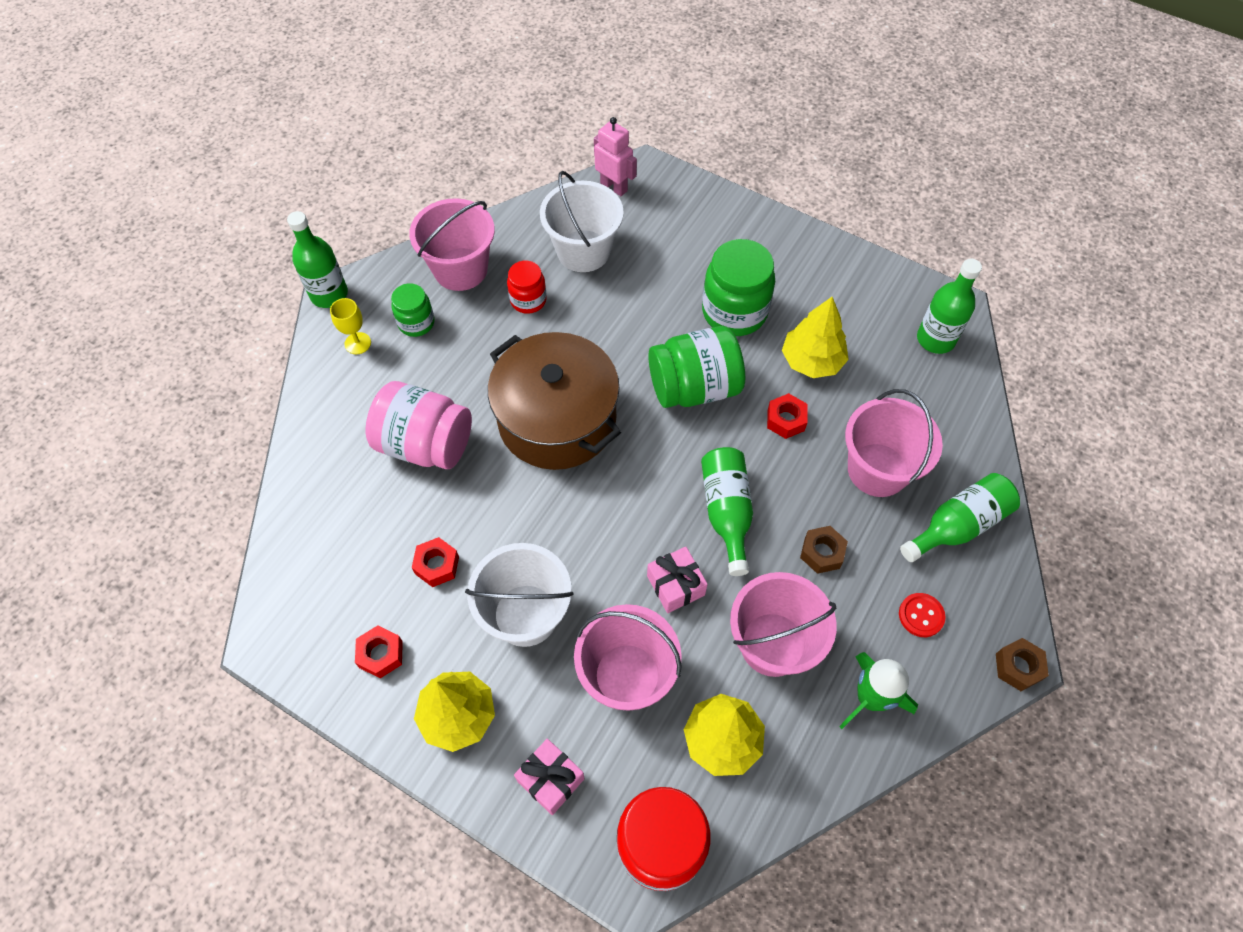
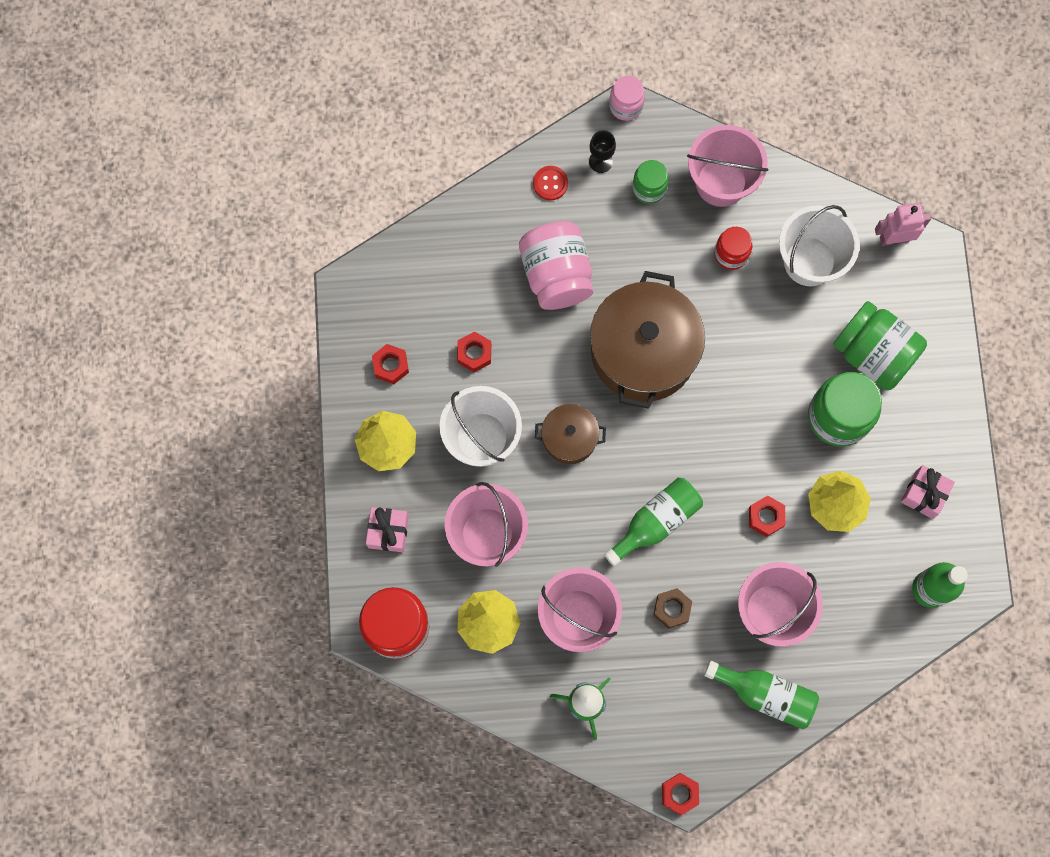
camera: 55 degrees right, 15 degrees up
(329, 294) = (626, 106): green bottle -> pink jar
(357, 343) = (600, 161): yellow goblet -> black goblet
(588, 534) = (569, 438): none -> brown pot
(614, 187) = (894, 239): pink robot -> pink robot turned 105 degrees counterclockwise
(675, 585) = (574, 523): pink gift -> pink gift (924, 494)
(694, 387) = (745, 431): green jar -> green jar (873, 354)
(921, 615) = (672, 706): red button -> red button (550, 183)
(1018, 667) = (679, 794): brown nut -> red nut

